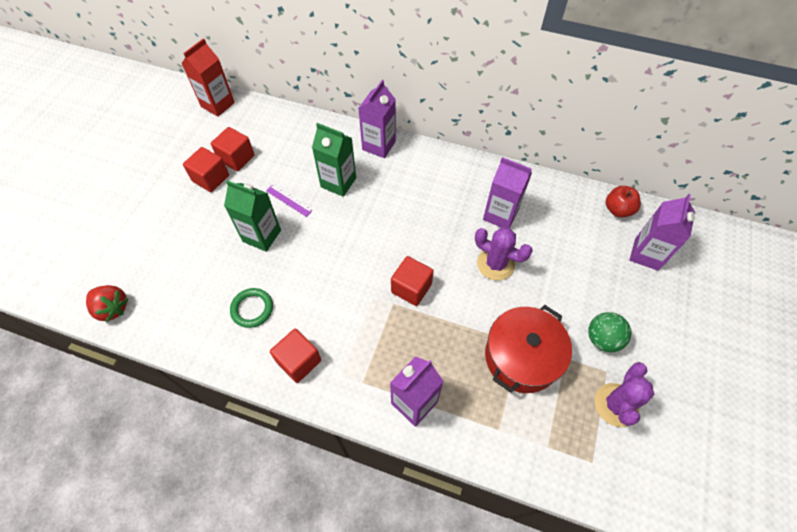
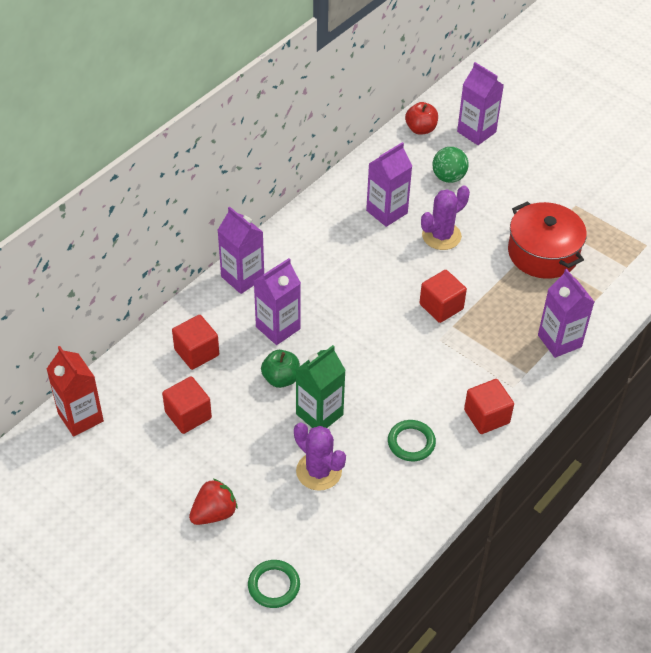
camera: 70 degrees left, 10 degrees down
(96, 257) = (274, 585): none -> green ring
(112, 308) = (355, 575): red strawberry -> red strawberry (214, 513)
(211, 178) = (207, 447): red cube -> red cube (196, 352)
(289, 200) = (281, 378): purple ruler -> green apple
(338, 182) = (278, 328): green carton -> purple carton
(602, 339) = (546, 195): green ball -> green ball (448, 177)
(616, 405) = (606, 211): purple cactus -> purple cactus (319, 471)

